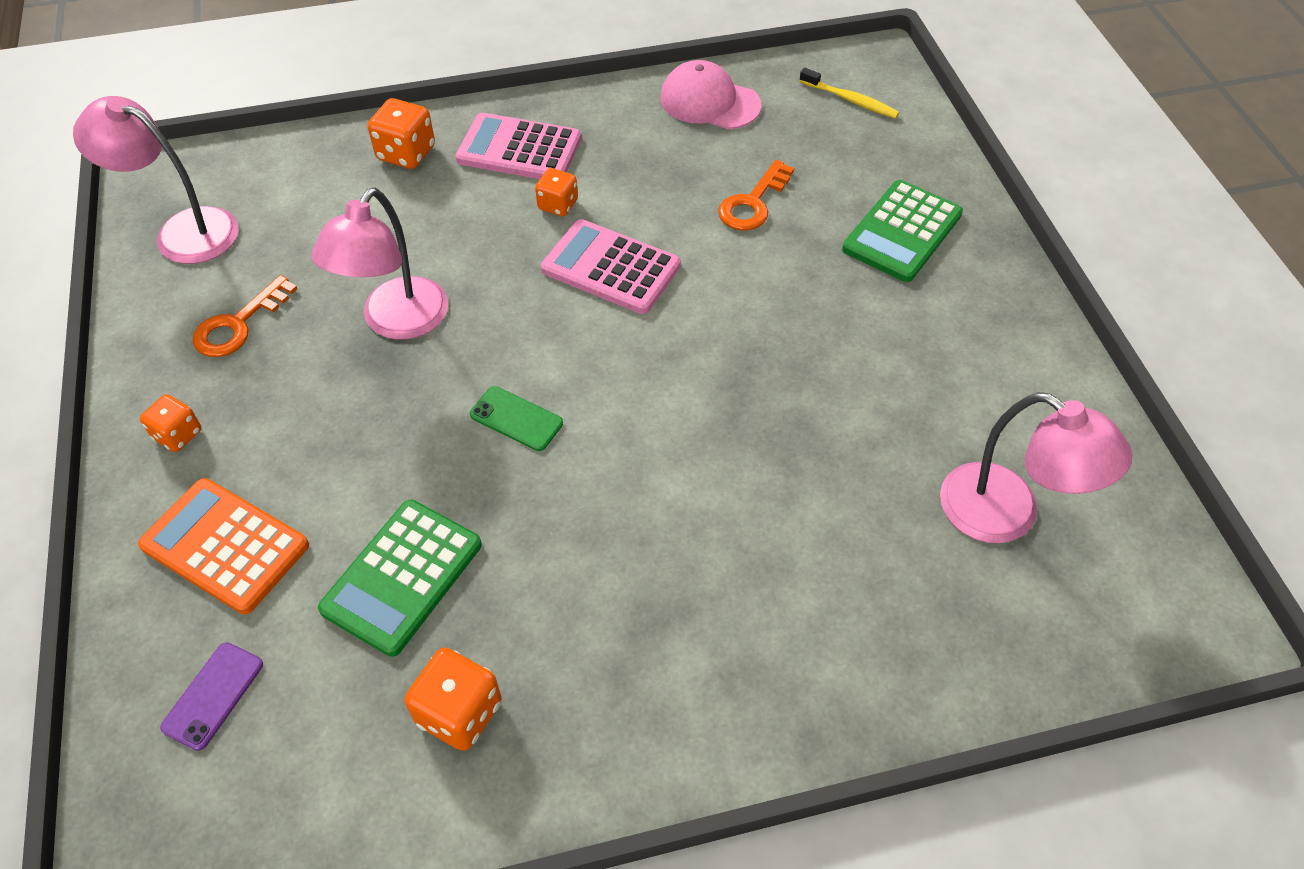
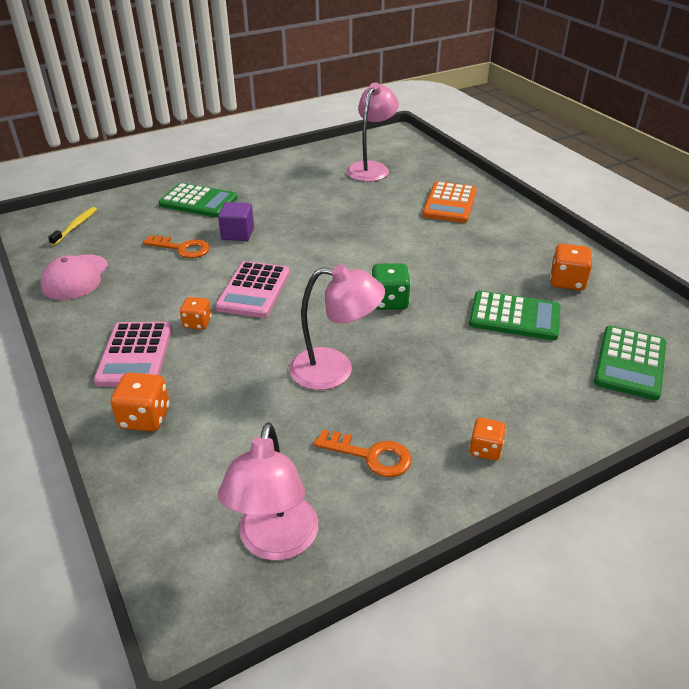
camera: 105 degrees left, 15 degrees down
(213, 695) = (630, 363): purple phone -> green calculator
(225, 546) = (546, 392): orange calculator -> orange calculator (449, 203)
(516, 419) = (389, 301): green phone -> green dice
(779, 268) = (237, 234): none -> purple cube

